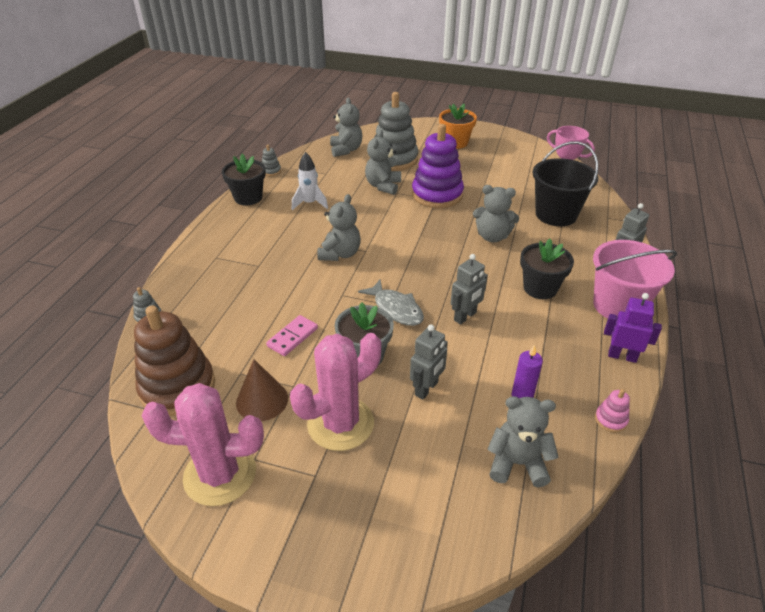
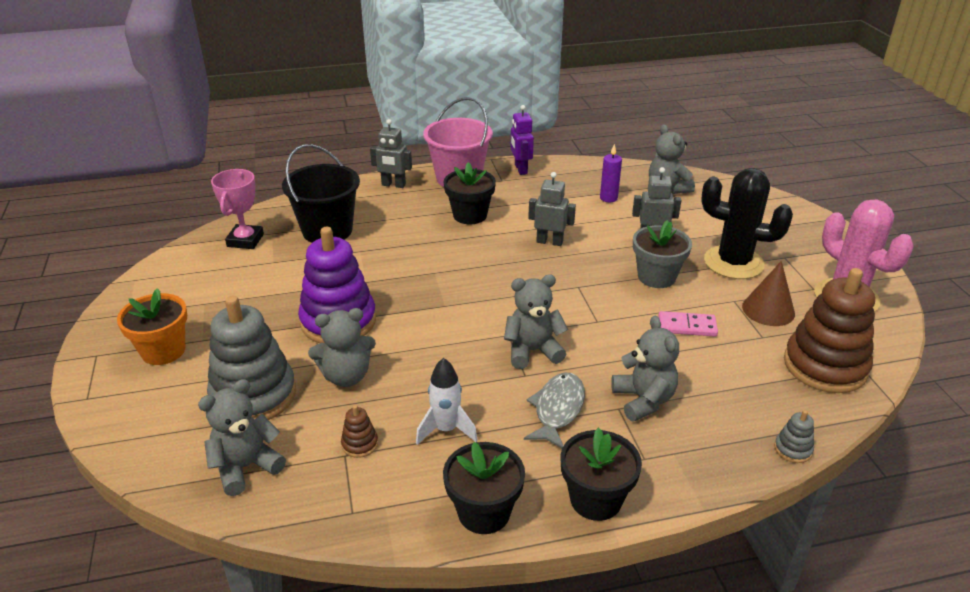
camera: 120 degrees left, 5 degrees down
(214, 230) = (595, 499): none -> black flower pot
(271, 171) = (380, 532): grey stacking toy -> none
(328, 178) = (360, 444): none -> brown stacking toy
(340, 423) = (733, 263): pink cactus -> black cactus
(396, 309) = (580, 281): grey fish -> grey fish (557, 410)
(492, 236) = (404, 258): grey teddy bear -> grey teddy bear (643, 400)
(610, 420) = (589, 165): pink stacking toy -> none

